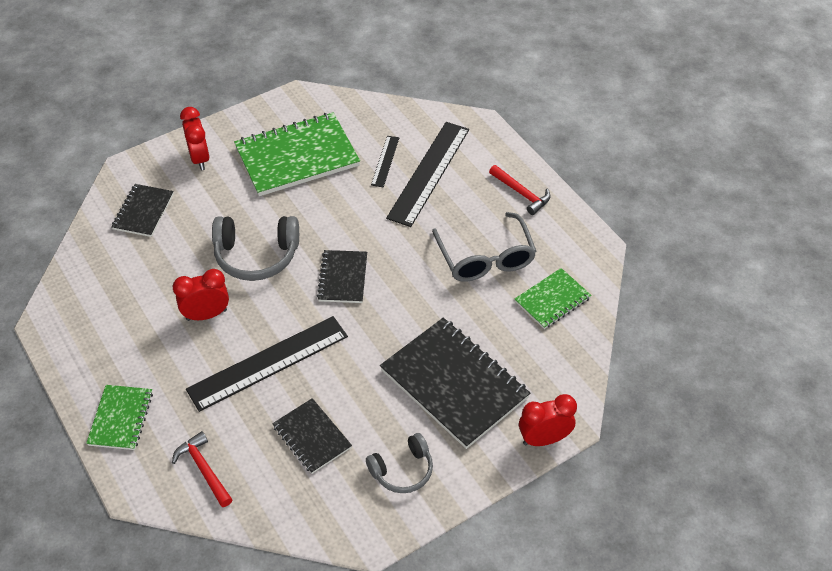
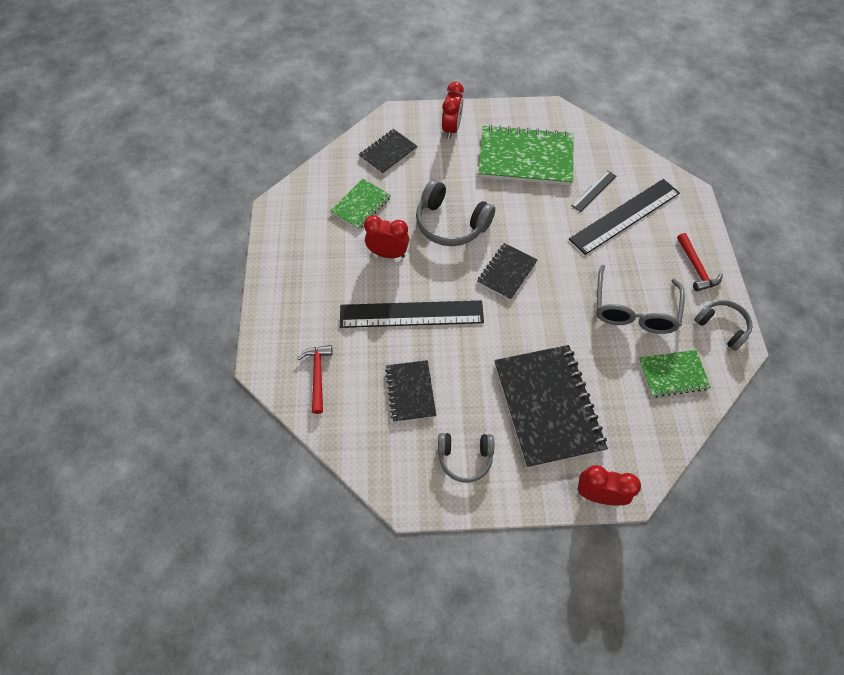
camera: 30 degrees right, 10 degrees up
(121, 418) = (283, 305): green notebook -> green notebook (361, 205)
(573, 237) = (721, 327): none -> grey headphones

